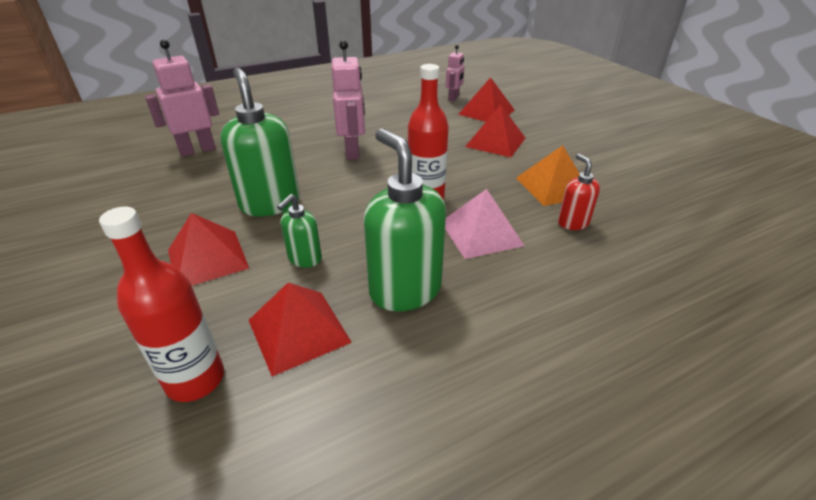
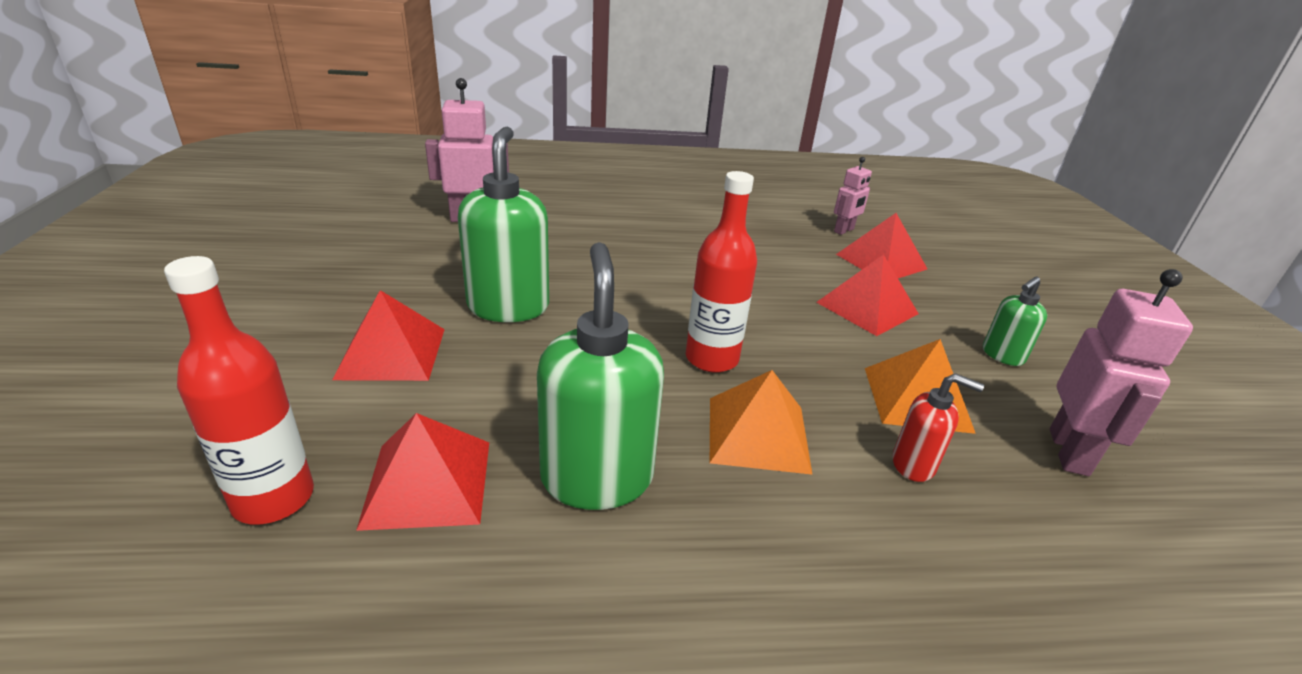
camera: 20 degrees right, 5 degrees down
(304, 259) = (500, 391): green soap dispenser -> green soap dispenser (1002, 355)
(353, 152) = (655, 268): pink robot -> pink robot (1069, 452)
(481, 233) = (758, 433): pink pyramid -> orange pyramid
(572, 223) = (914, 464): red soap dispenser -> red soap dispenser turned 105 degrees clockwise

